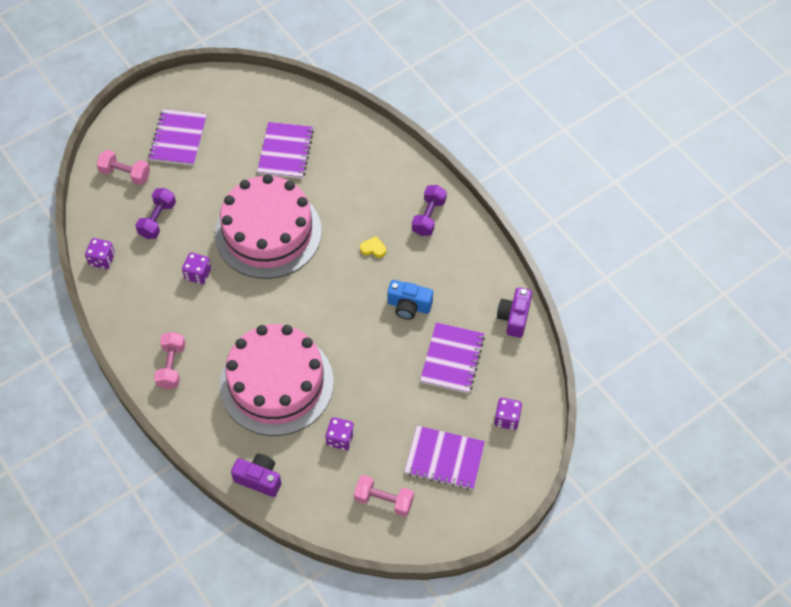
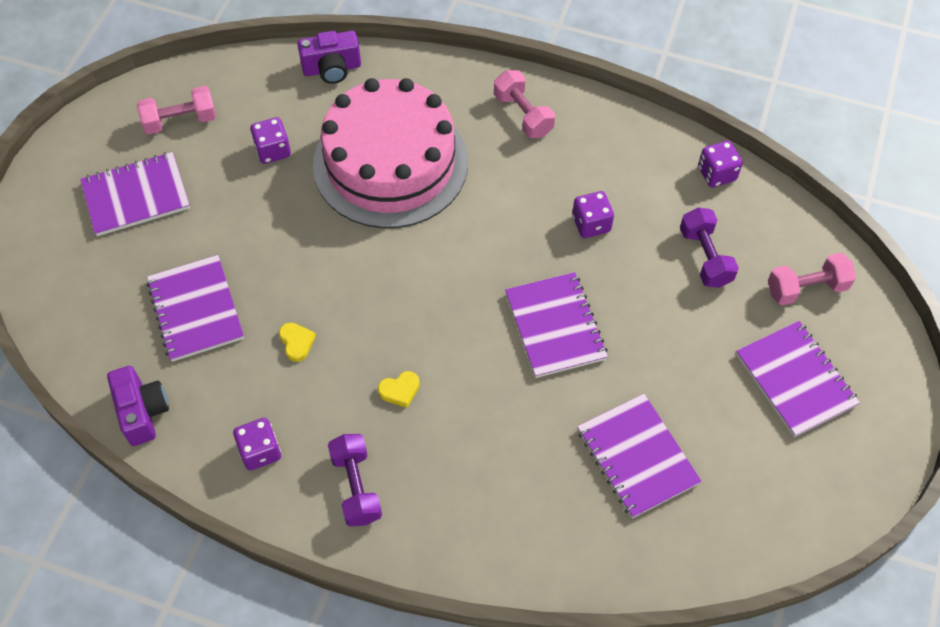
camera: 145 degrees right, 0 degrees up
(268, 232) = (555, 326): pink cake -> purple notebook
(409, 306) = (297, 342): blue camera -> yellow heart
(507, 419) = (83, 280): purple dice -> purple dice (260, 451)

